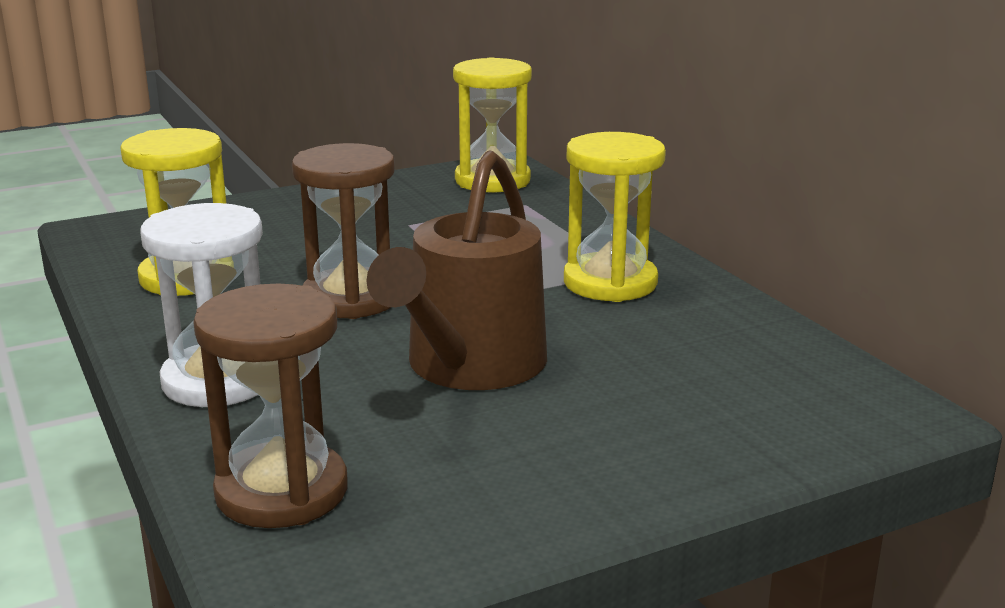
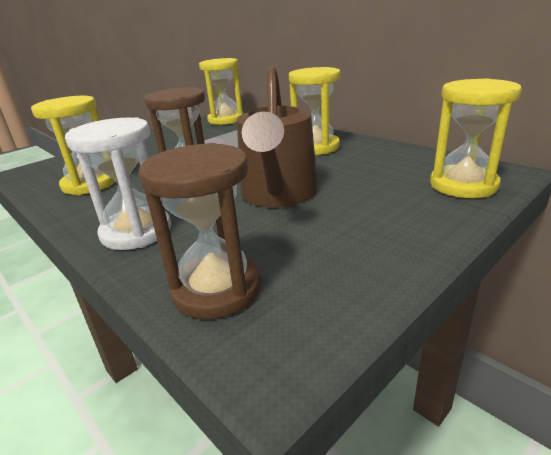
camera: 15 degrees left, 5 degrees up
(796, 418) = (463, 185): none -> yellow hourglass

